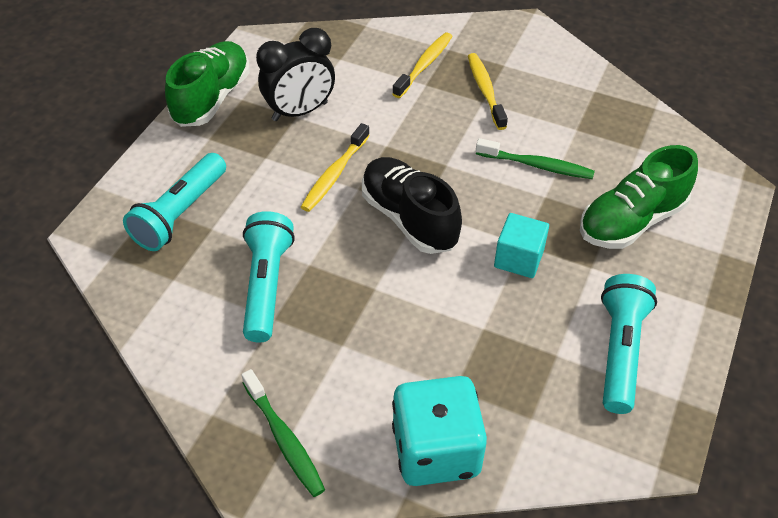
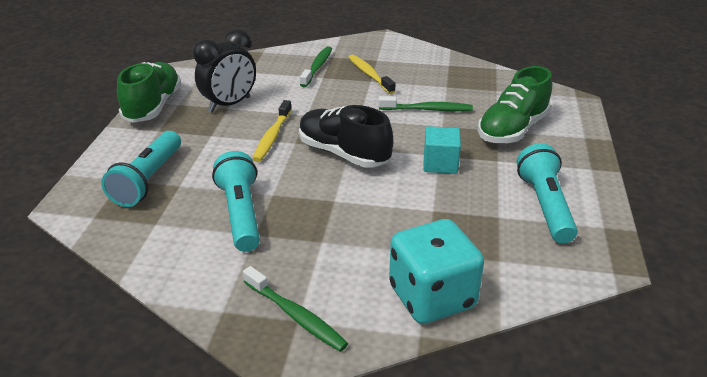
camera: 15 degrees left, 15 degrees down
(424, 65) = (317, 67): yellow toothbrush -> green toothbrush

